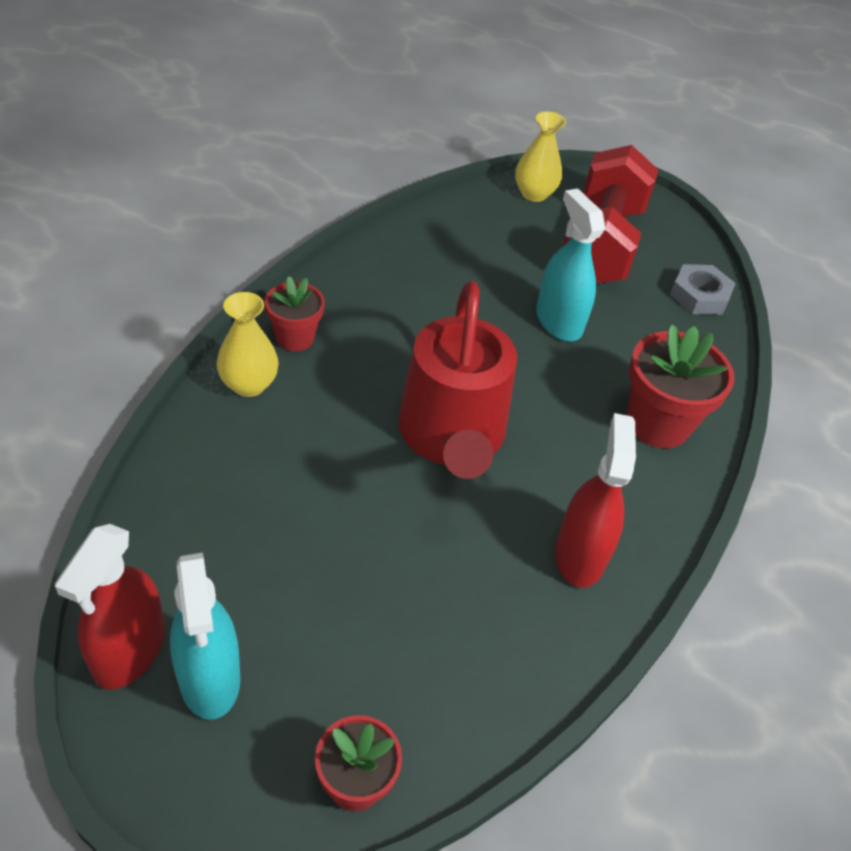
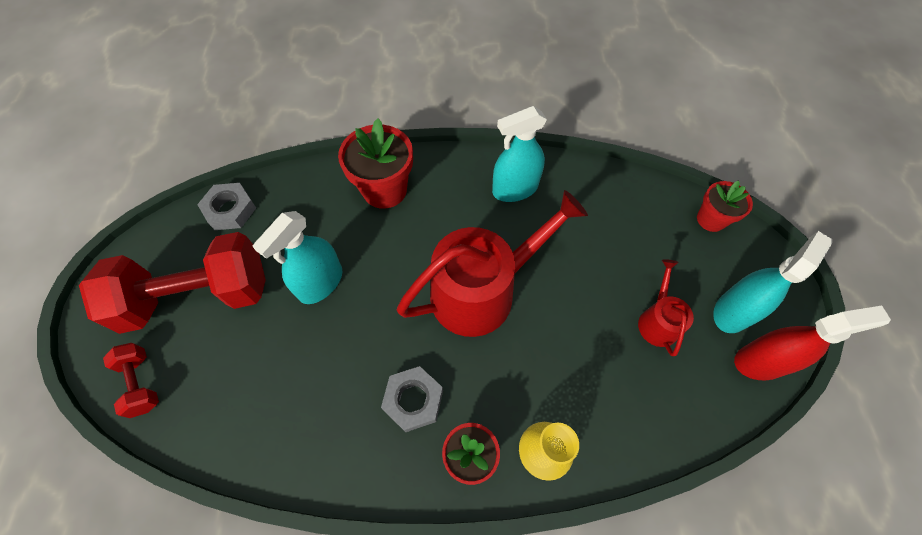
camera: 115 degrees left, 15 degrees up
(275, 578) = (657, 321): none -> red watering can
(379, 328) = (413, 400): none -> grey nut
(534, 194) = (141, 383): yellow vase -> red dumbbell
(579, 555) = (515, 189): red spray bottle -> turquoise spray bottle

